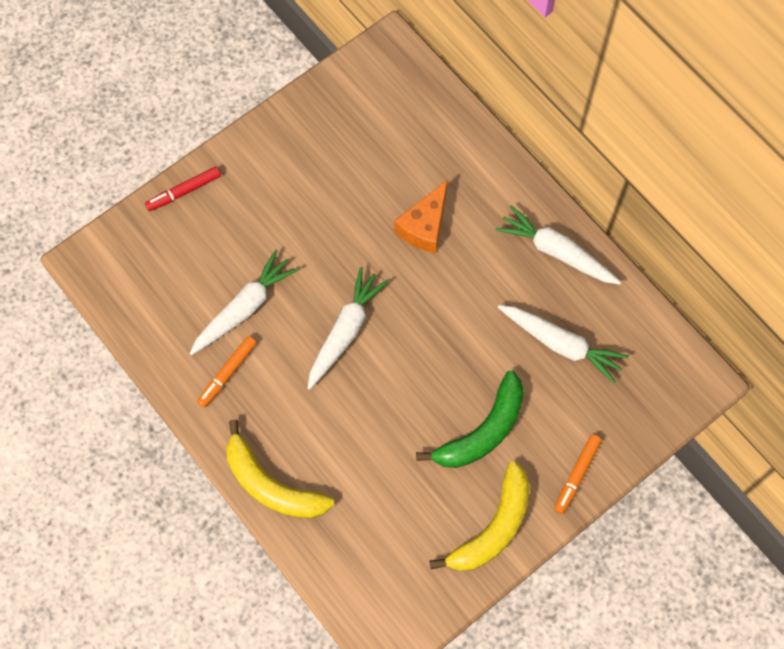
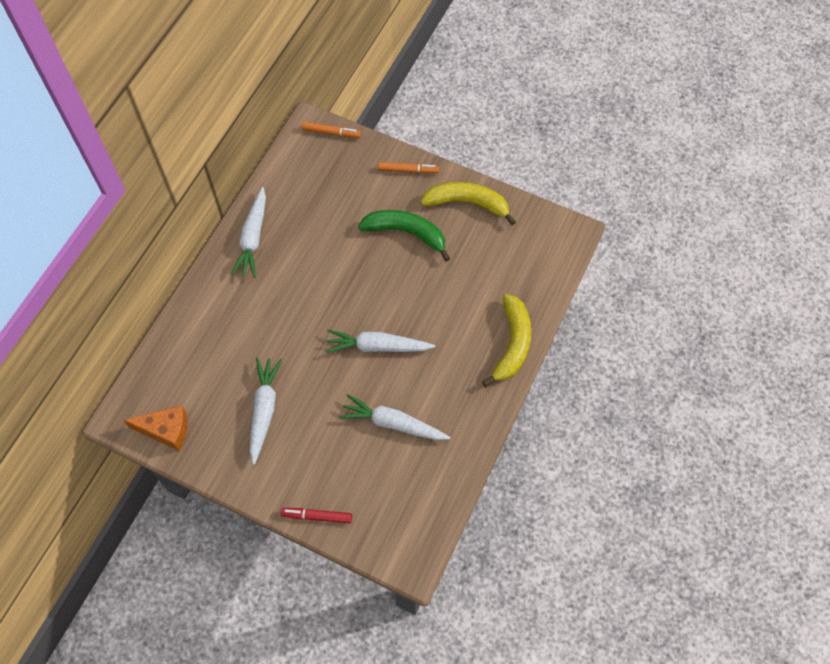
camera: 115 degrees left, 5 degrees down
(184, 191) = (317, 516): red marker -> red marker turned 150 degrees clockwise
(228, 373) = (448, 410): orange marker -> orange marker (331, 133)
(424, 226) = (270, 329): orange cheese -> orange cheese (166, 430)
(561, 344) = (322, 210): white carrot -> white carrot (264, 410)

